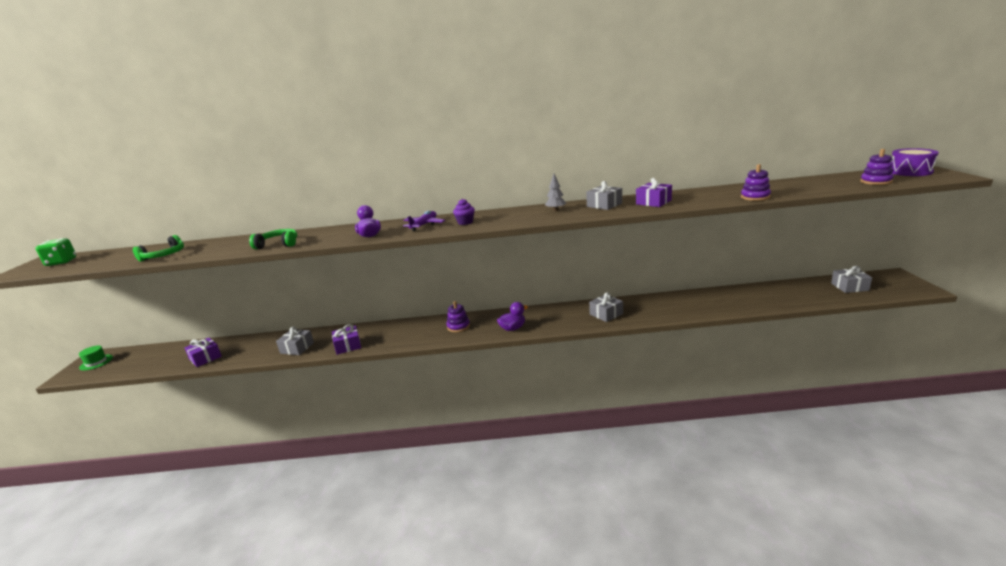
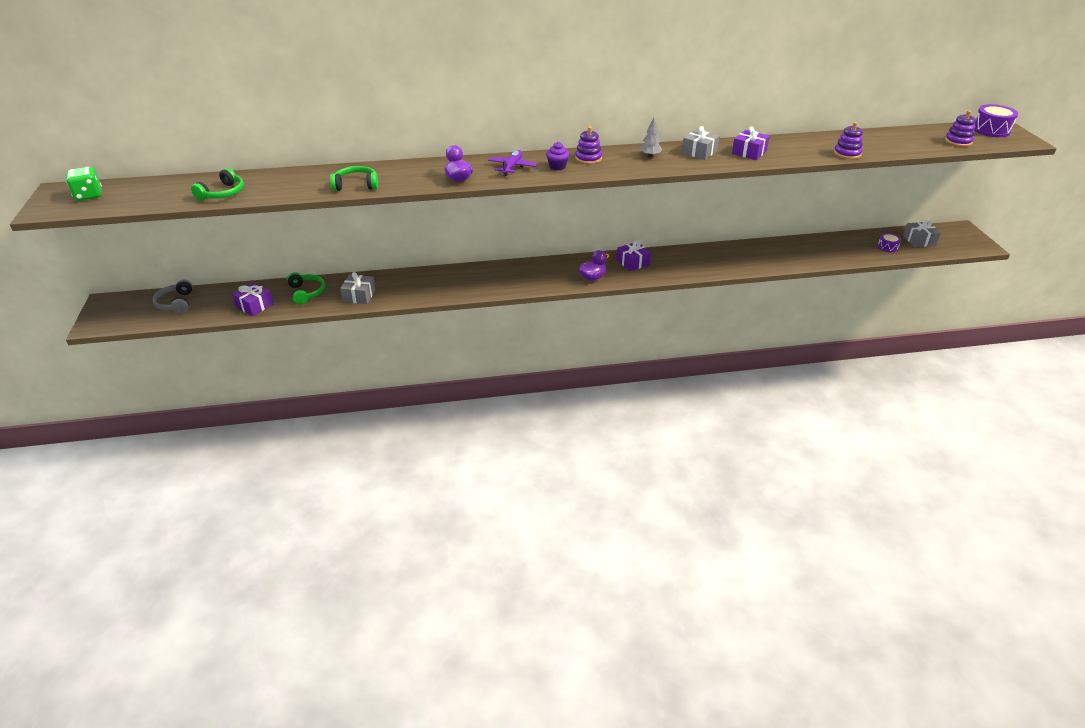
camera: 10 degrees left, 15 degrees up
(96, 362) = (116, 309): green hat -> none
(146, 356) = (176, 303): none -> grey headphones
(255, 346) = (306, 292): none -> green headphones
(348, 346) = (417, 294): purple gift -> purple gift (633, 263)
(458, 326) = (533, 274): purple stacking toy -> purple stacking toy (588, 158)
(606, 314) = (686, 264): grey gift -> none
(816, 293) = (887, 247): none -> purple drum

